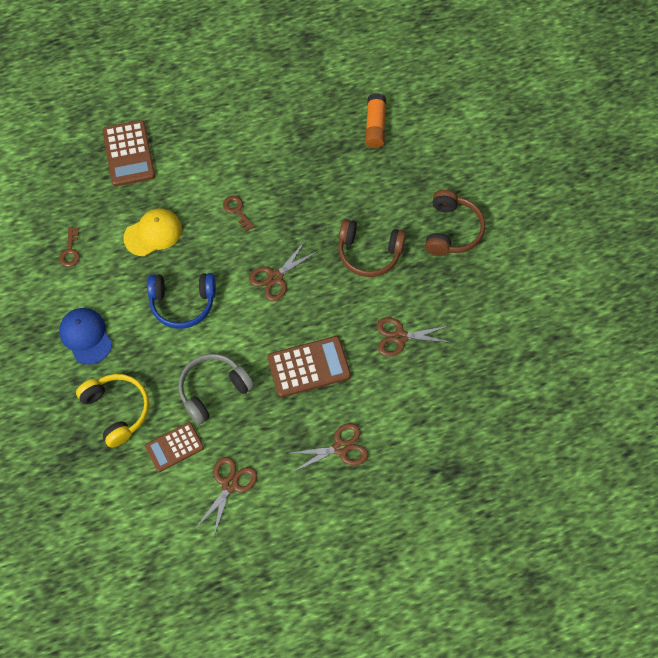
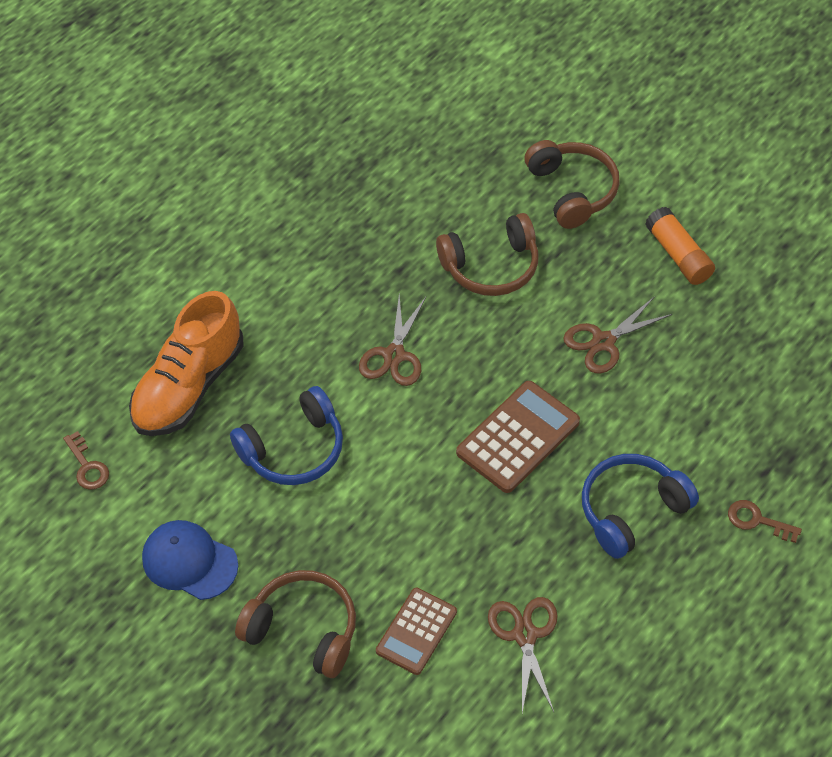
camera: 30 degrees left, 10 degrees down
(117, 410) = (303, 630): yellow headphones -> brown headphones
(129, 154) = (82, 307): brown calculator -> none
(153, 233) = (189, 386): yellow cap -> orange shoe
(213, 390) = (415, 532): grey headphones -> none
(237, 211) = (283, 303): brown key -> brown key (757, 521)
(341, 448) = (631, 510): brown scissors -> blue headphones
(375, 126) = (387, 121): orange glue stick -> orange glue stick (678, 255)

